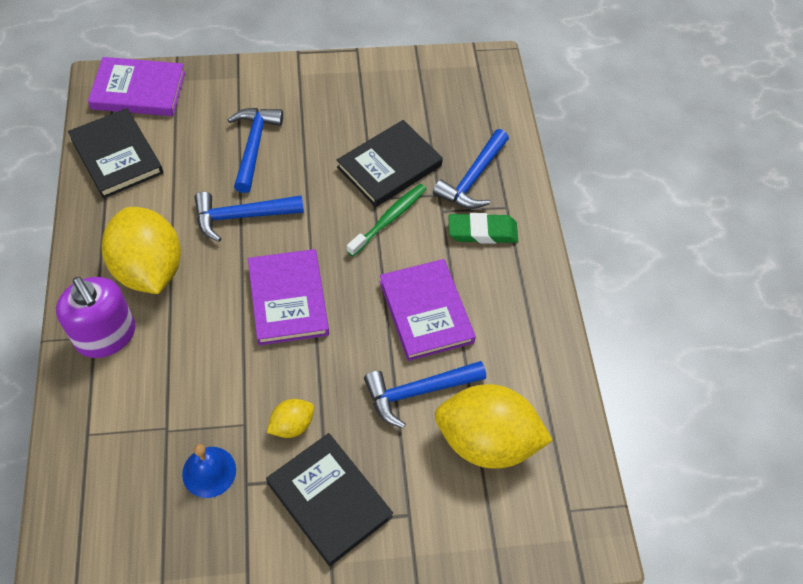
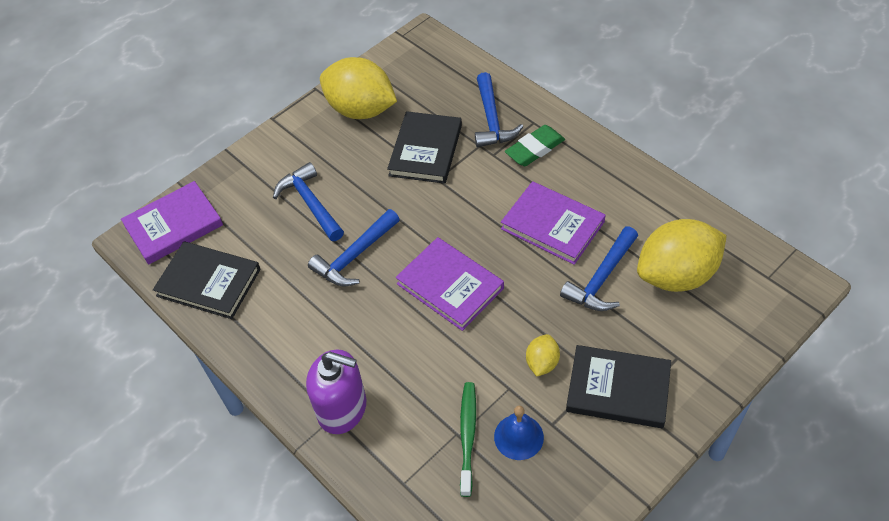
camera: 30 degrees left, 5 degrees down
(149, 269) = (324, 341): yellow lemon -> yellow lemon (361, 110)
(389, 219) = (463, 184): green toothbrush -> green toothbrush (467, 436)

